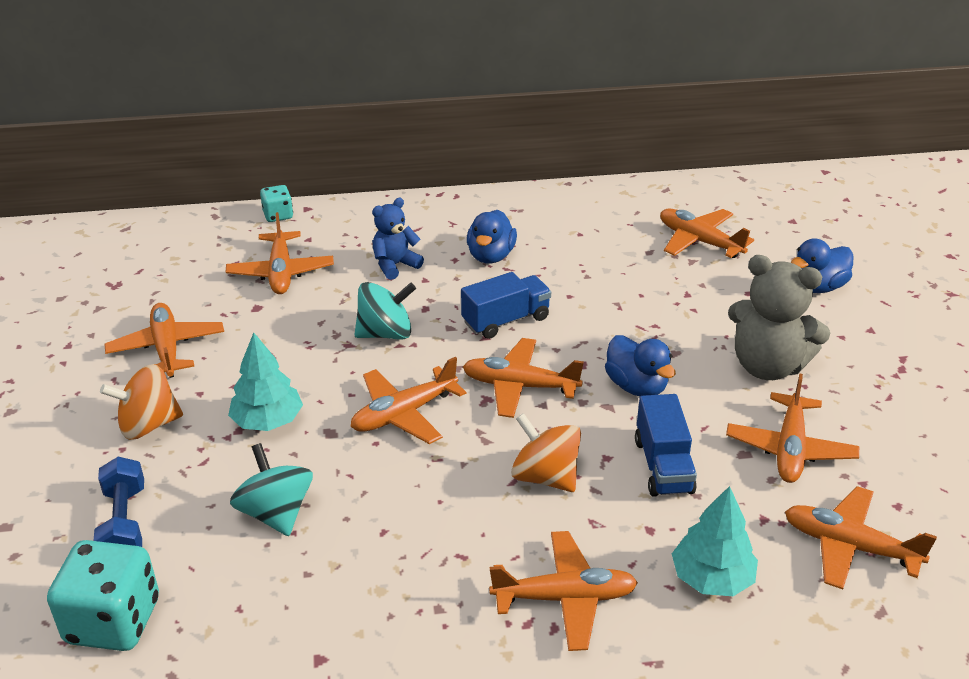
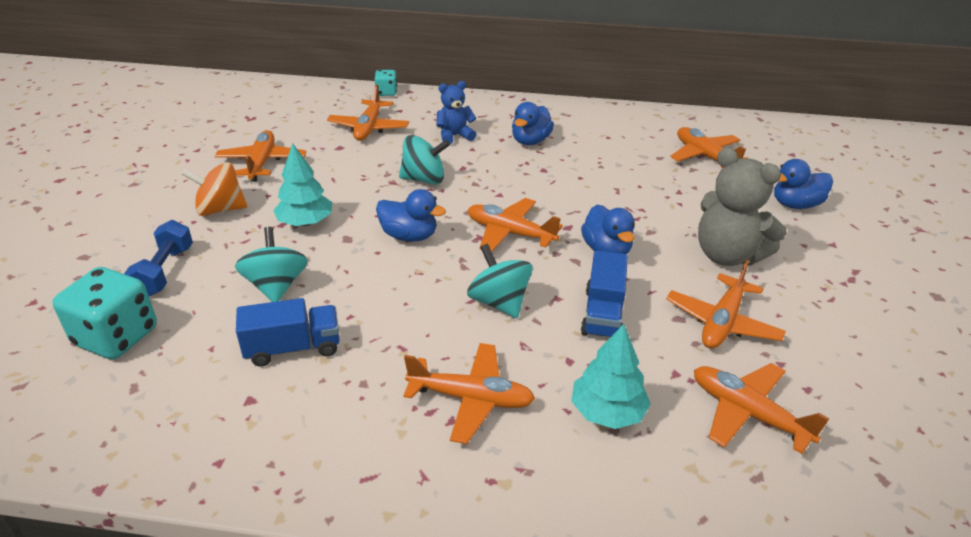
camera: 15 degrees right, 0 degrees up
(404, 414) = (409, 236): orange plane -> blue duck
(506, 320) = (521, 186): blue truck -> blue truck (293, 348)
(545, 476) = (499, 302): orange spinning top -> turquoise spinning top

